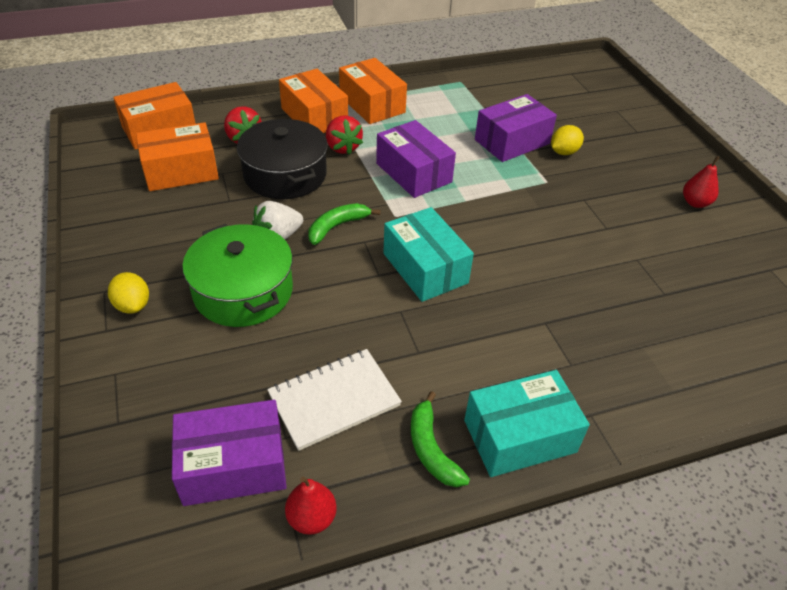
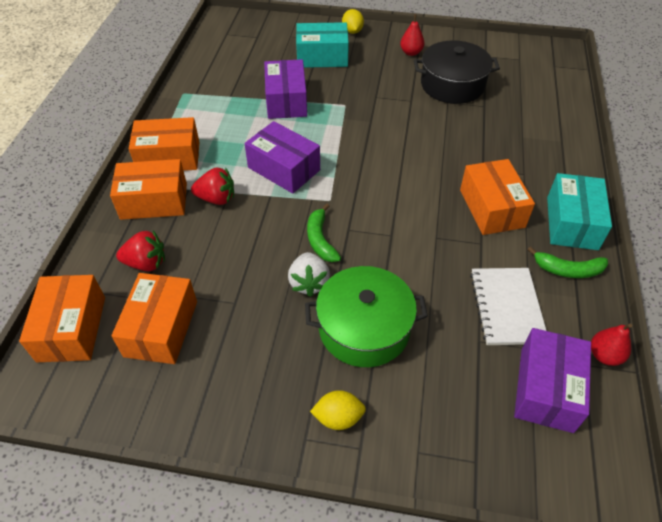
camera: 60 degrees left, 5 degrees up
(285, 174) = (226, 250): black pot -> black pot (452, 85)
(413, 172) = (284, 169): purple box -> purple box turned 45 degrees clockwise
(425, 268) = (399, 206): turquoise box -> turquoise box (322, 57)
(483, 347) = (491, 208): none -> orange box
(563, 152) = (318, 82): yellow lemon -> yellow lemon (352, 31)

